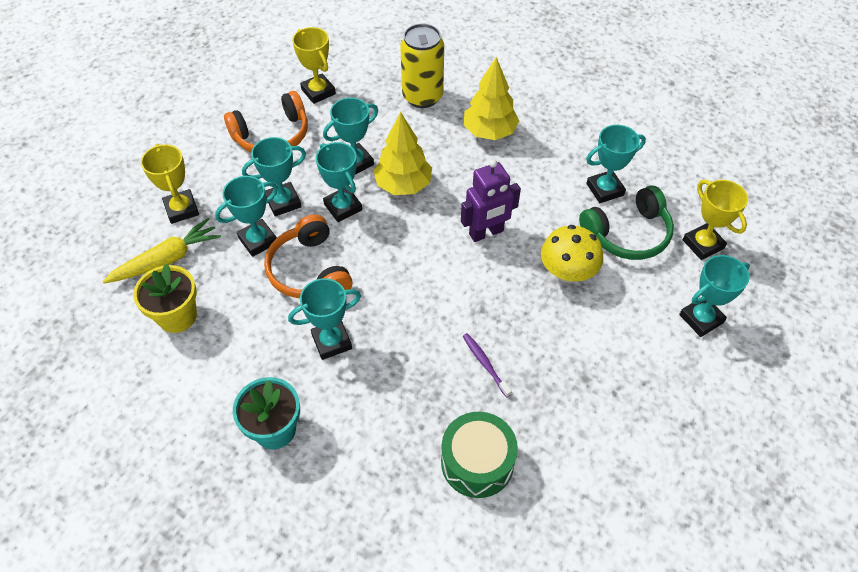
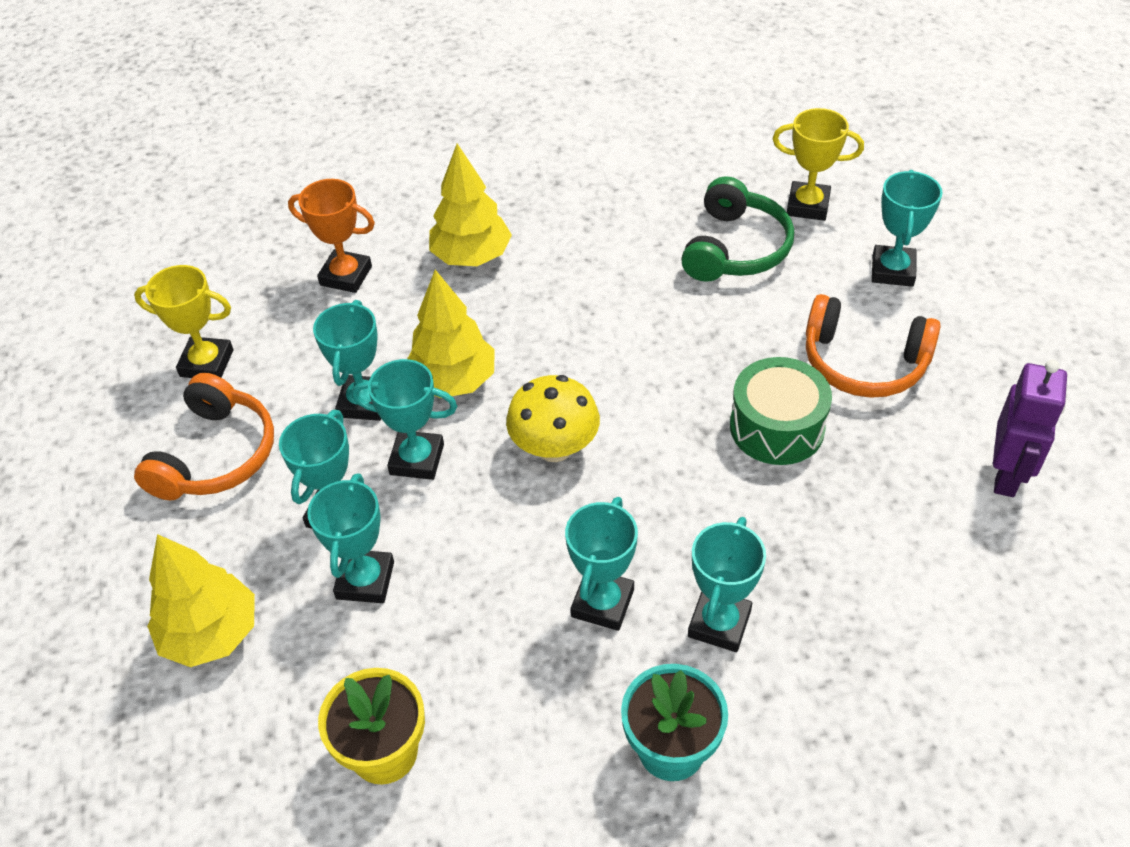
camera: 45 degrees left, 5 degrees down
(167, 259) = (276, 705): yellow carrot -> none
(181, 209) = (211, 634): yellow trophy -> yellow tree
(309, 270) = (473, 556): orange headphones -> orange headphones (863, 362)
(422, 96) = (346, 276): yellow can -> orange trophy
(477, 462) = (896, 572): green drum -> green drum (777, 427)
(485, 364) = (778, 478): purple toothbrush -> none
(486, 233) = (606, 356): purple robot -> purple robot (1006, 475)
(567, 272) = (732, 327): yellow mushroom -> yellow mushroom (554, 447)
(605, 189) = (660, 224): turquoise trophy -> turquoise trophy (719, 623)

